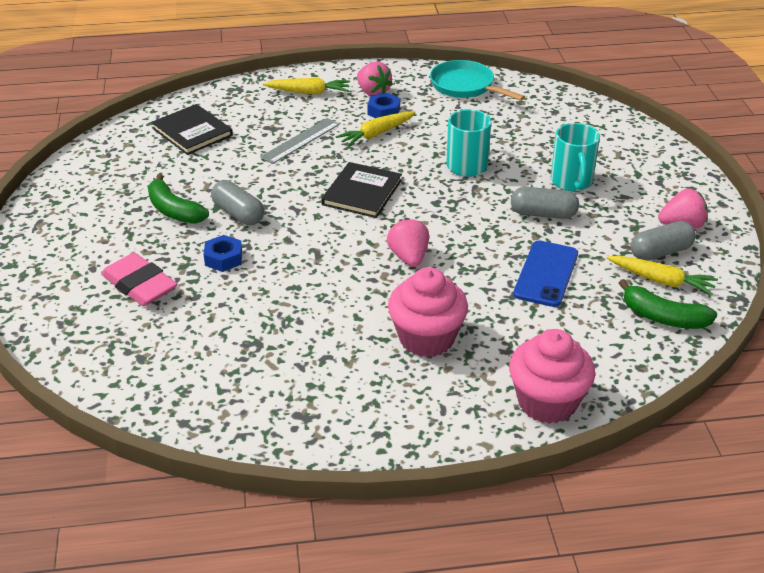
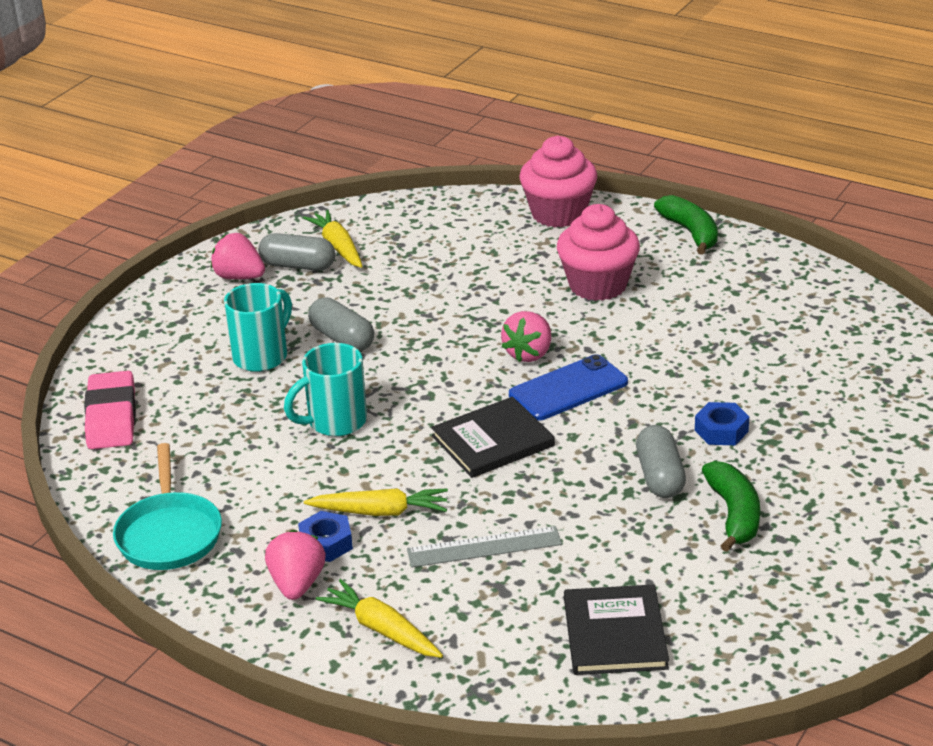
camera: 140 degrees left, 5 degrees down
(140, 285) = (835, 439): pink eraser -> pink eraser (111, 417)
(546, 274) = (424, 290): blue phone -> blue phone (568, 389)
(663, 317) = (383, 225): green banana -> green banana (690, 232)

